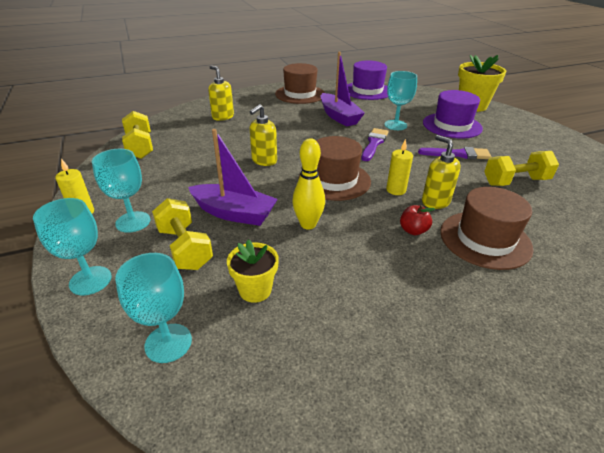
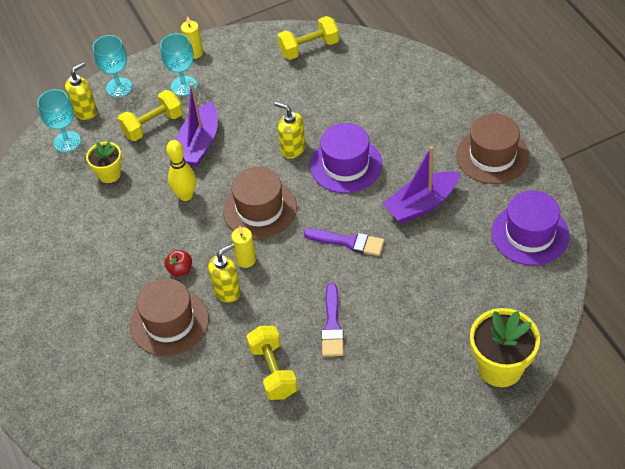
camera: 90 degrees right, 15 degrees up
(223, 117) = (396, 92): yellow soap dispenser -> yellow soap dispenser (85, 111)
(395, 125) = (406, 265): turquoise goblet -> none
(452, 125) = (418, 330): purple hat -> purple hat (346, 165)

